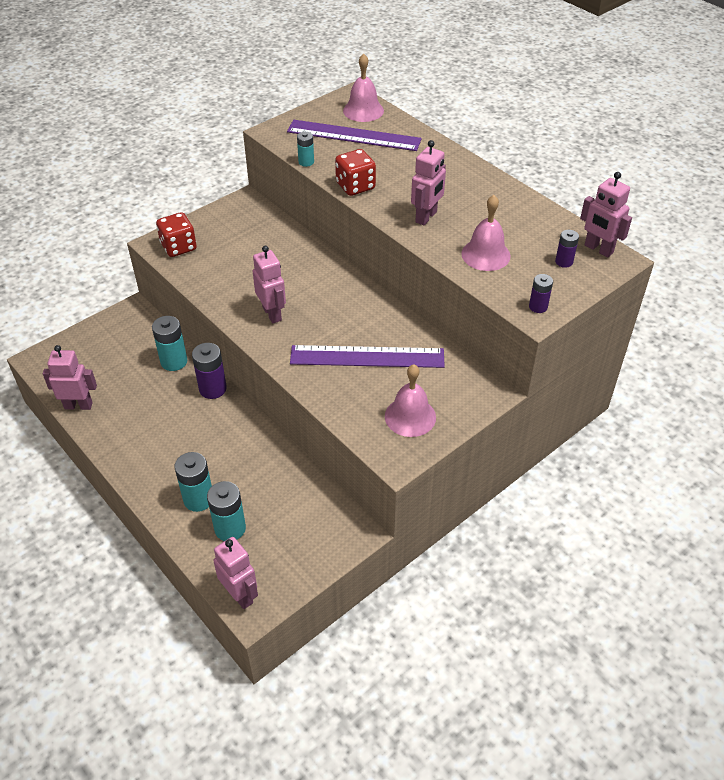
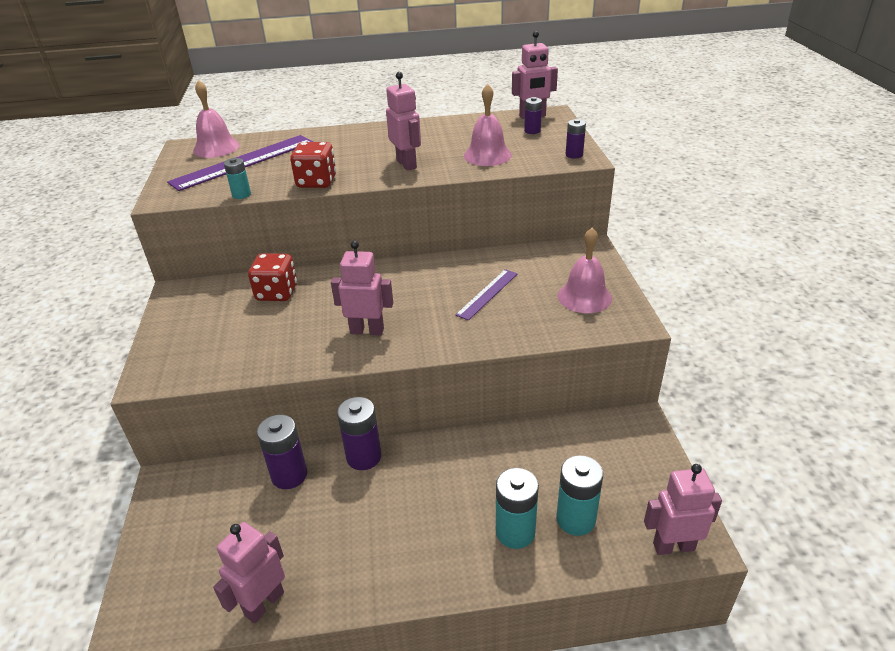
camera: 55 degrees left, 10 degrees down
(174, 361) = (289, 475): turquoise battery -> purple battery
(178, 247) = (180, 362): red dice -> red dice (277, 293)
(367, 357) = (487, 294): purple ruler -> purple ruler, size x0.55

